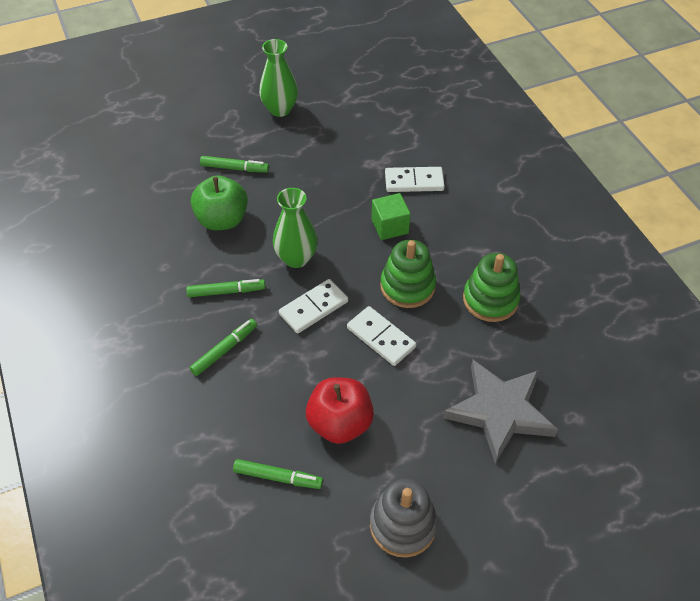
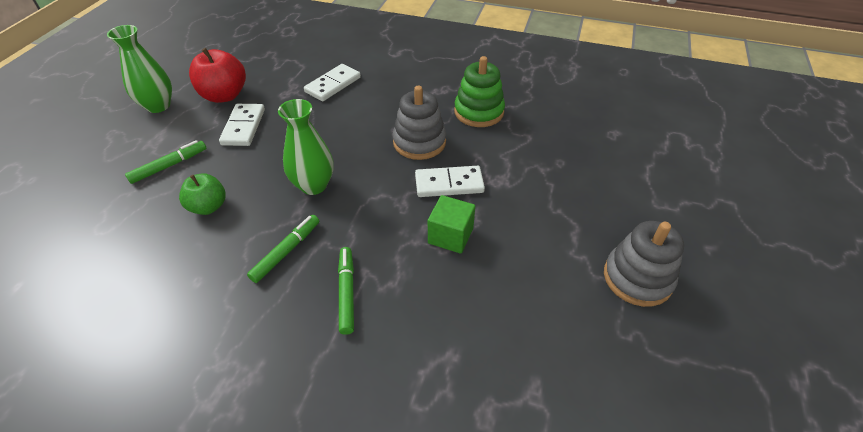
camera: 50 degrees left, 5 degrees down
(222, 220) = (208, 207): green apple -> green apple, size x0.65
(278, 477) = (523, 337): green marker -> none
(313, 308) = (375, 205): white domino -> white domino (244, 127)
(340, 423) = (505, 258): red apple -> red apple (224, 95)
(390, 226) = (355, 119): green cube -> green cube (450, 236)
(407, 286) = (419, 142): green stacking toy -> grey stacking toy
(500, 411) = (577, 163): grey star -> none

